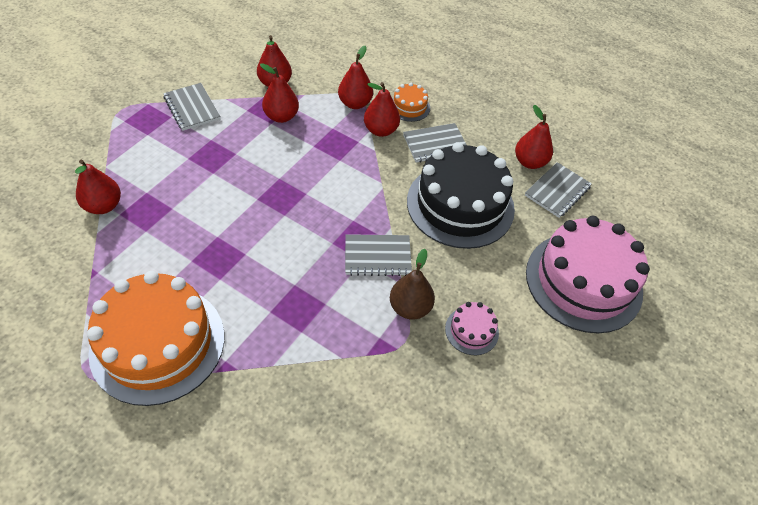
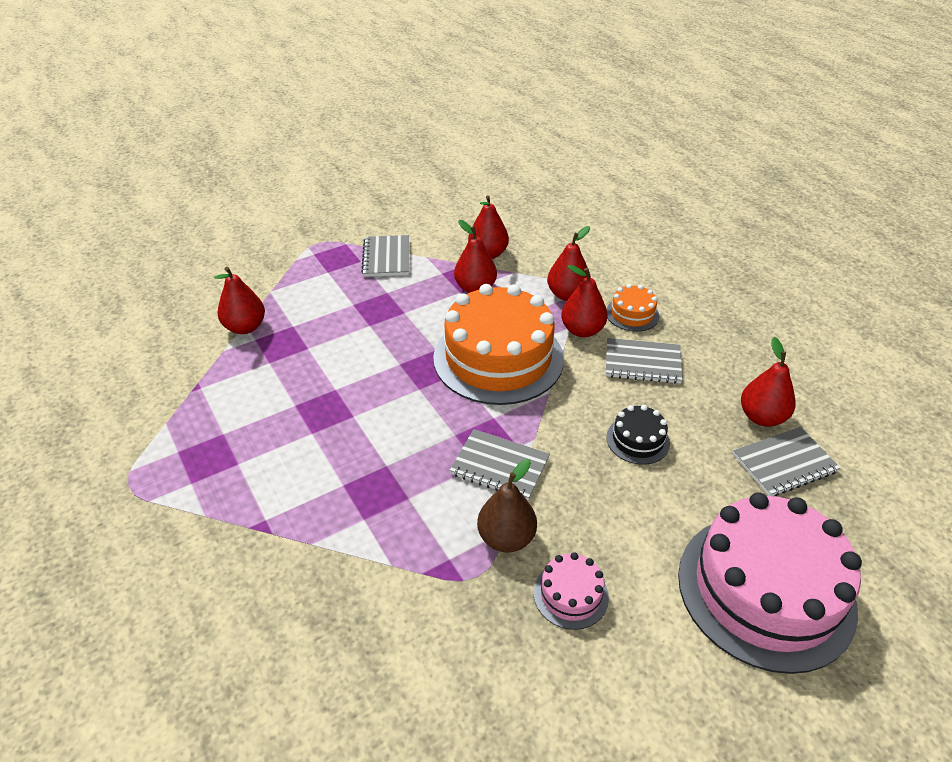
camera: 30 degrees right, 10 degrees down
(158, 343) = (212, 476): orange cake -> orange cake (498, 358)
(460, 204) = (637, 440): black cake -> black cake, size x0.43

